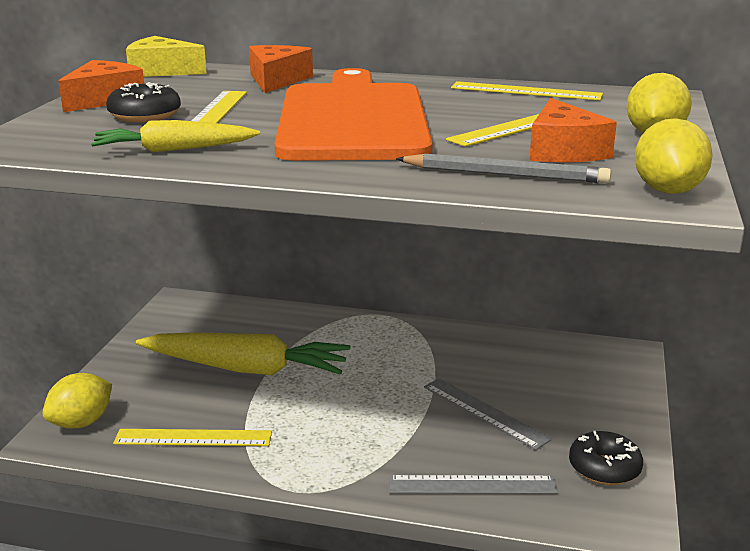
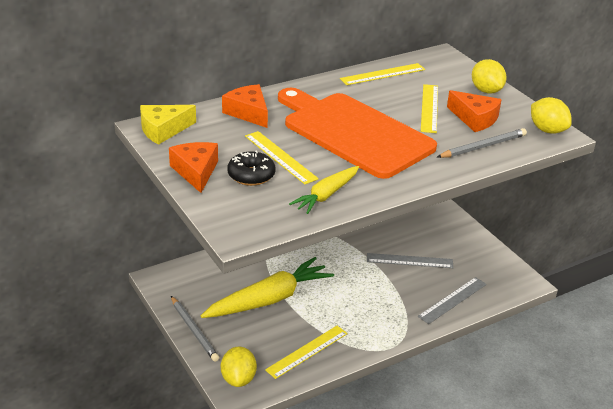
camera: 45 degrees left, 10 degrees up
(125, 358) = (194, 330): none -> grey pencil
(604, 468) = (487, 262): black donut -> none

